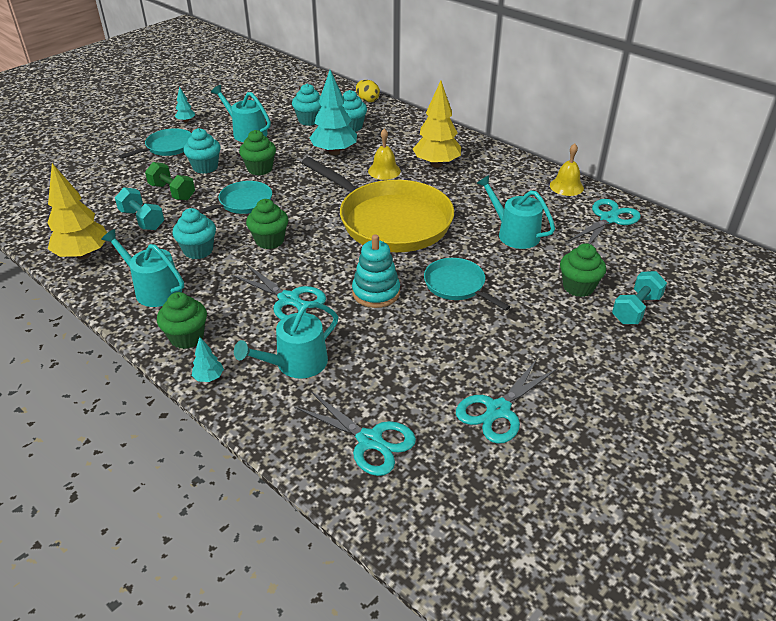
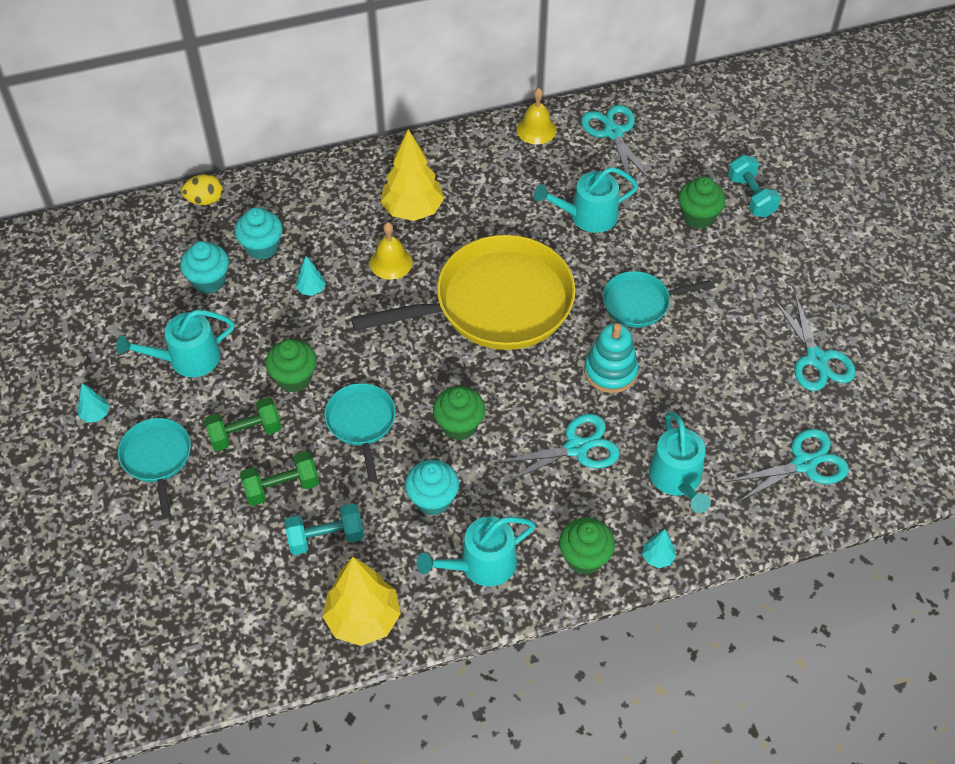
camera: 60 degrees left, 15 degrees up
(205, 167) = (245, 433): turquoise cupcake -> green dumbbell
(334, 152) = (311, 289): turquoise tree -> turquoise tree, size x0.45

